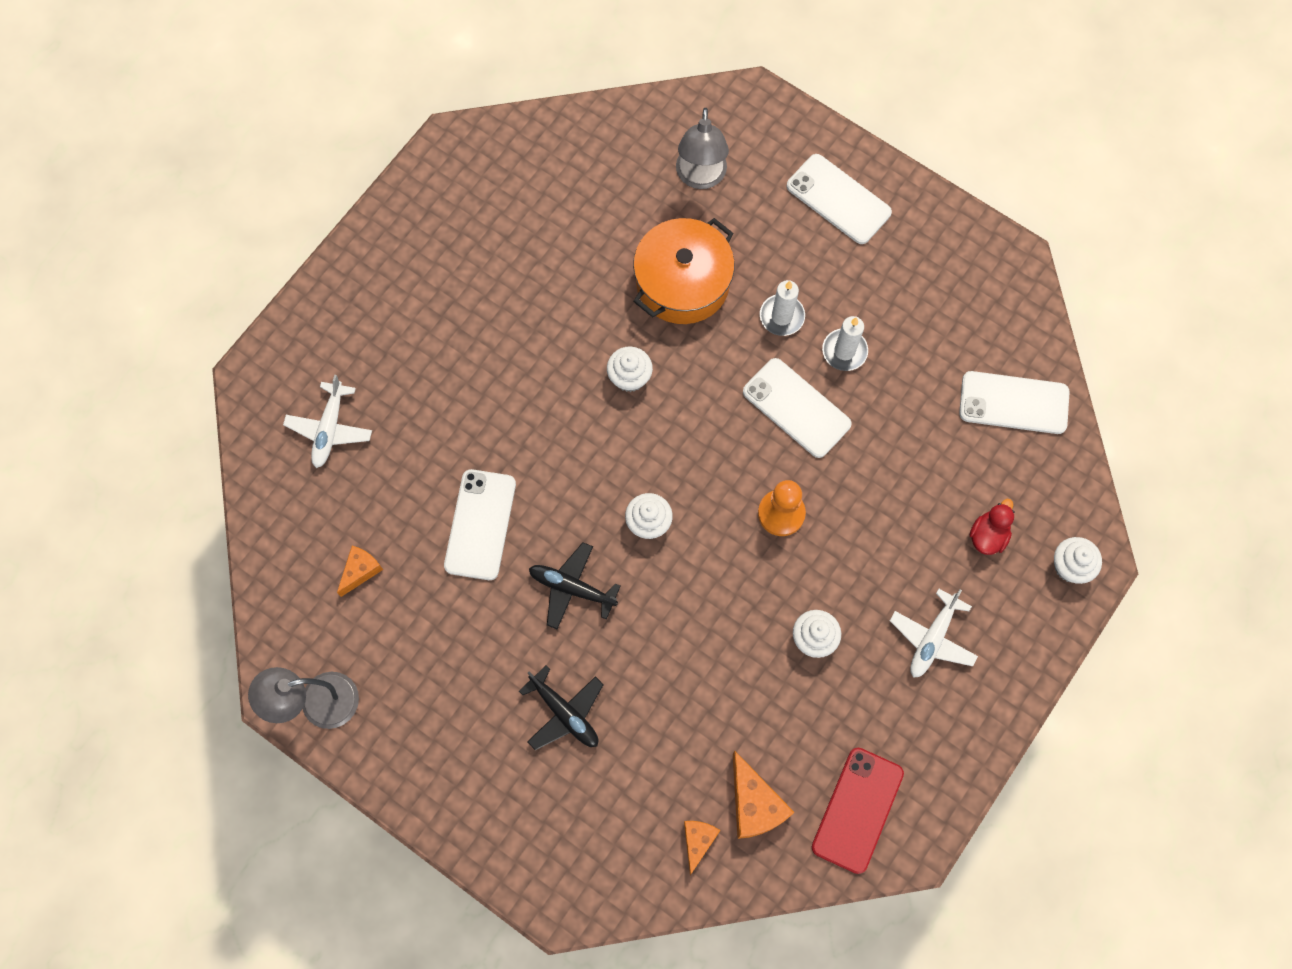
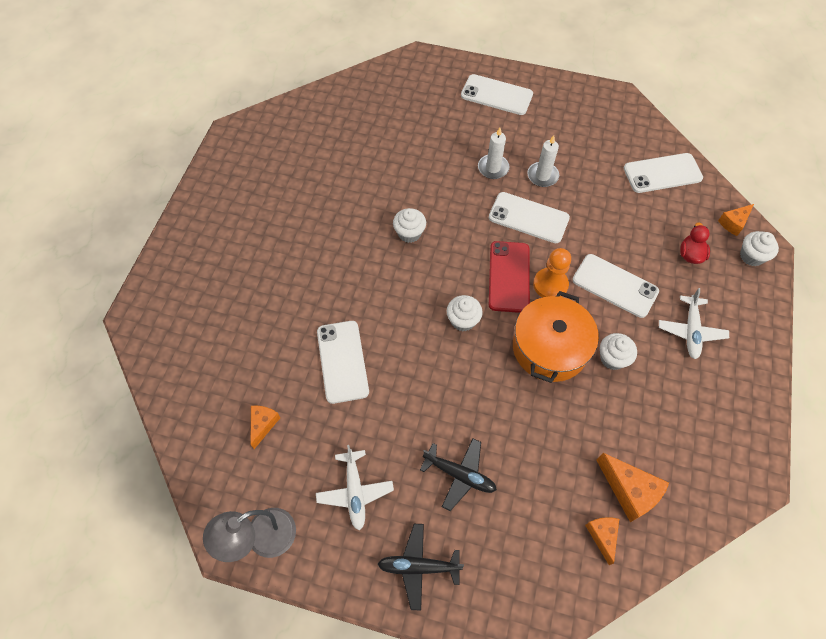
camera: 20 degrees left, 10 degrees down
(330, 429) = (206, 333): white plane -> white plane (355, 492)
(571, 588) = (427, 383): black plane -> black plane (418, 567)
(682, 282) = (420, 167): orange pot -> orange pot (549, 348)
(700, 177) = (405, 107): grey lamp -> none
(857, 810) = (703, 467): red phone -> red phone (509, 276)
(865, 543) = (615, 285): none -> white phone
(1072, 511) = (733, 223): none -> orange cheese

